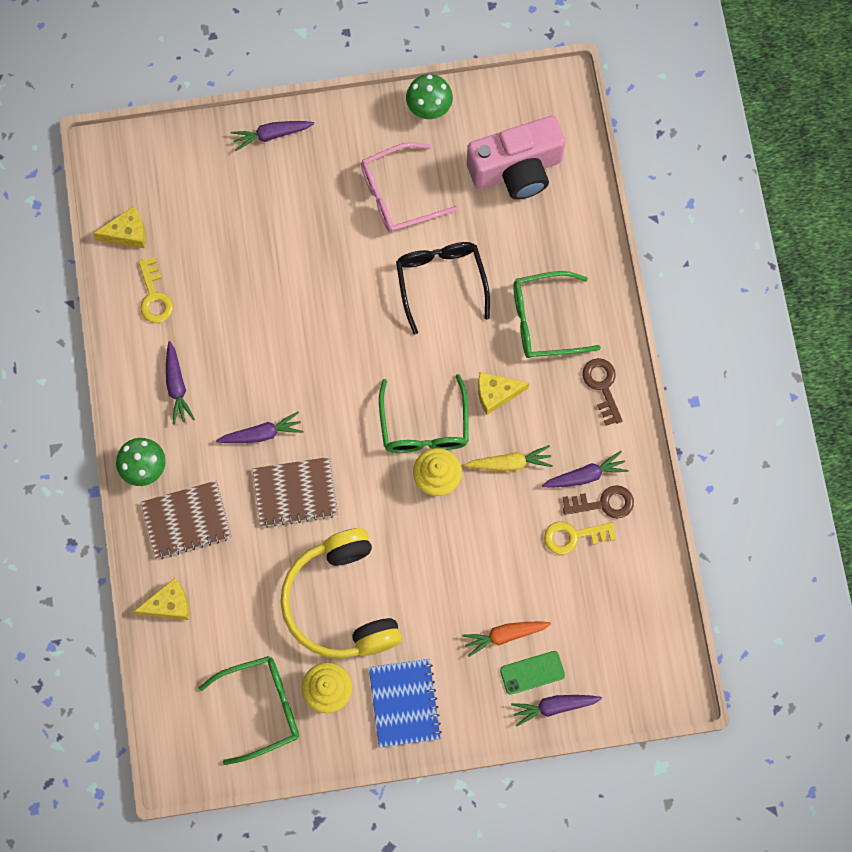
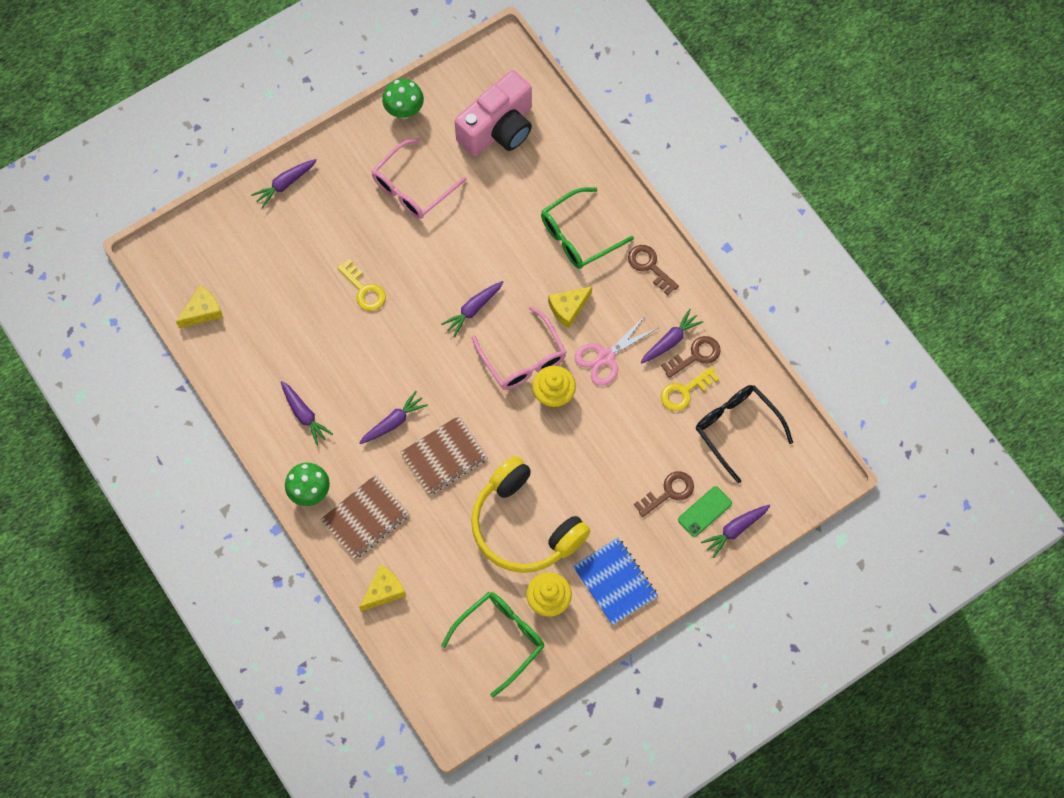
camera: 25 degrees left, 5 degrees down
(154, 296) = (250, 352): yellow key -> yellow key (364, 290)
(398, 351) = (473, 309): none -> purple carrot
(424, 425) = (523, 358): green glasses -> pink glasses
(441, 282) = (481, 241): black glasses -> black glasses (737, 429)
(505, 635) = (668, 492): orange carrot -> brown key
(510, 463) = (606, 357): yellow carrot -> pink scissors

